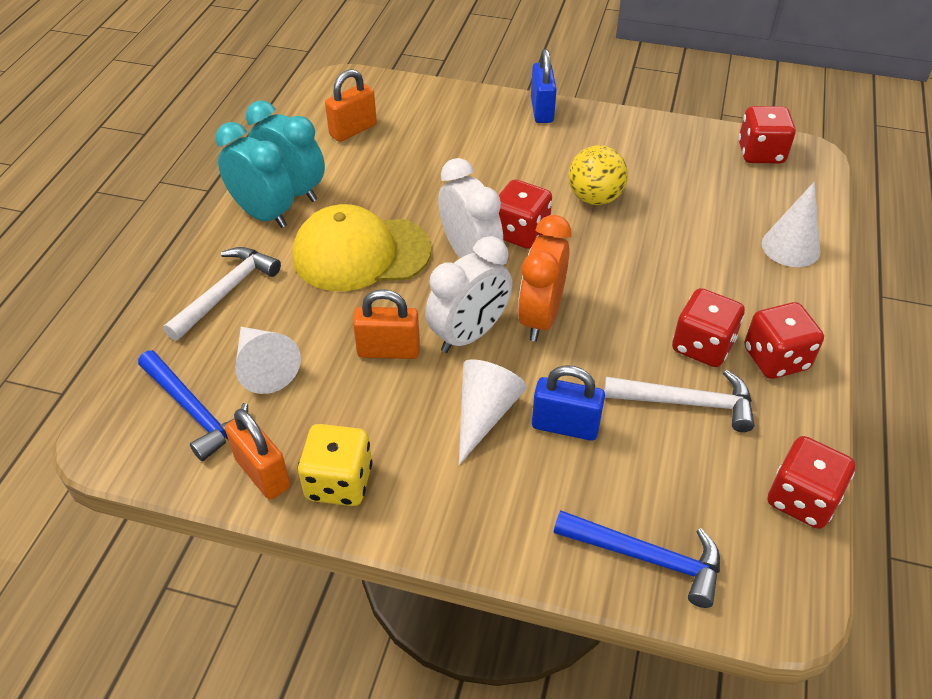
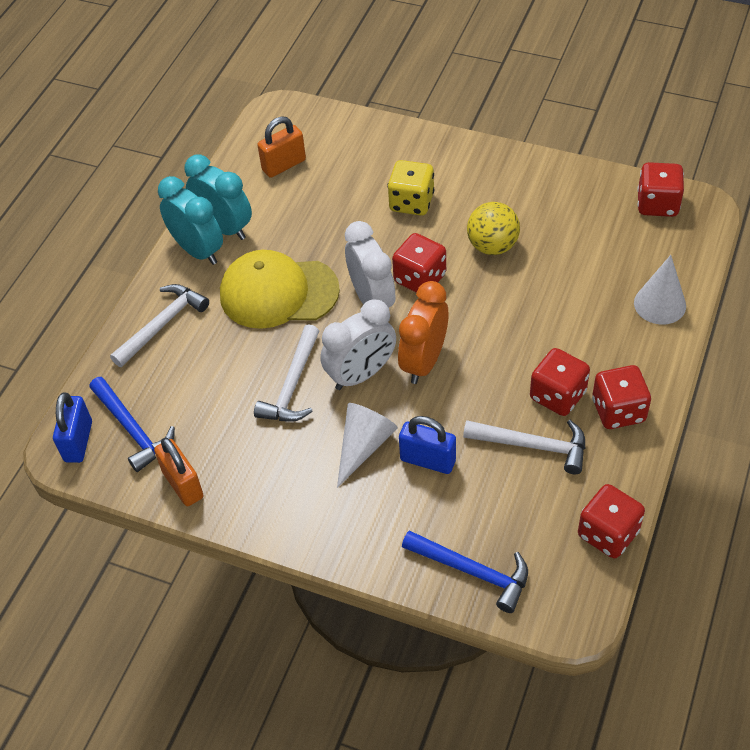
camera: 10 degrees right, 5 degrees up
(264, 367) = (189, 394): white cone -> none
(339, 482) = (241, 496): yellow dice -> yellow dice (411, 202)
(388, 351) = (292, 385): orange padlock -> white hammer
(542, 110) = (460, 149): blue padlock -> blue padlock (78, 441)

